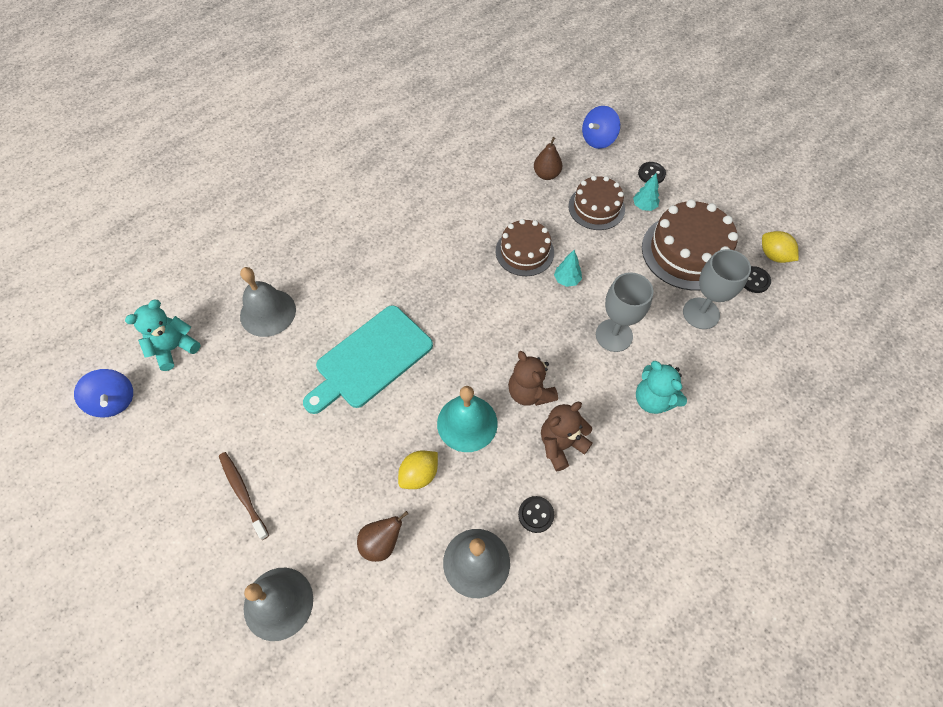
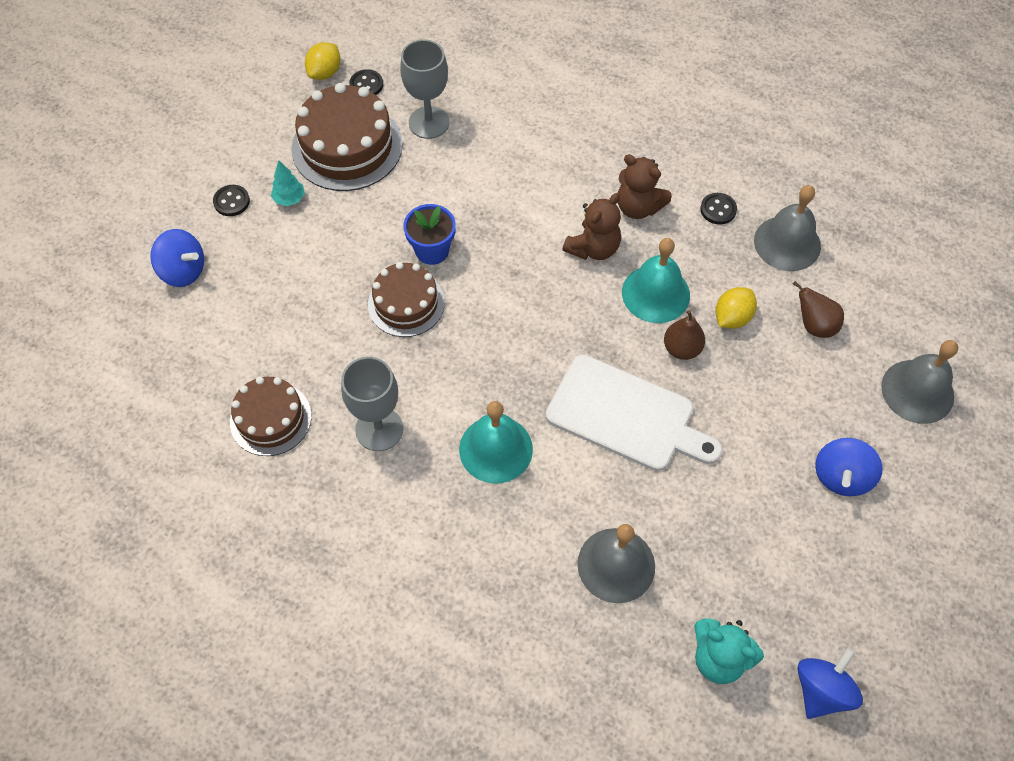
camera: 110 degrees left, 0 degrees up
(243, 493) = (841, 476): brown toothbrush -> blue spinning top
(370, 359) = (626, 416): turquoise cutting board -> white cutting board
(385, 271) = (496, 449): none -> turquoise bell
(419, 474) = (732, 317): yellow lemon -> yellow lemon turned 75 degrees counterclockwise
(546, 174) = (267, 314): brown pear -> brown pear (682, 348)
(566, 280) = (432, 250): turquoise tree -> blue flower pot
(596, 207) = (308, 246): brown cake -> brown cake (270, 419)
(614, 335) = (489, 191): grey goblet -> grey goblet (379, 429)
(653, 399) = (551, 144): turquoise teddy bear -> none

